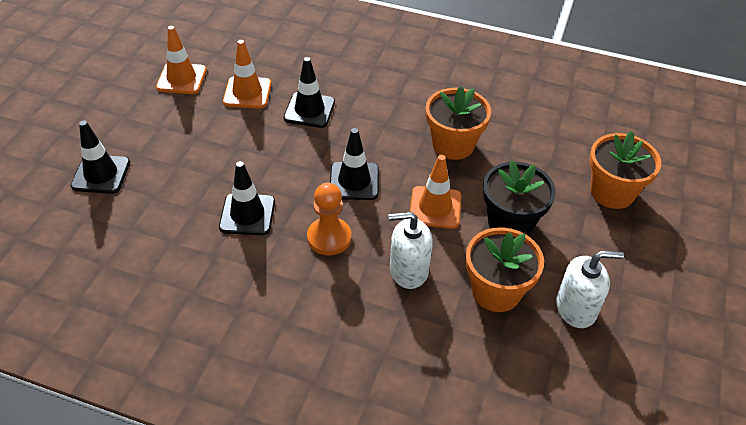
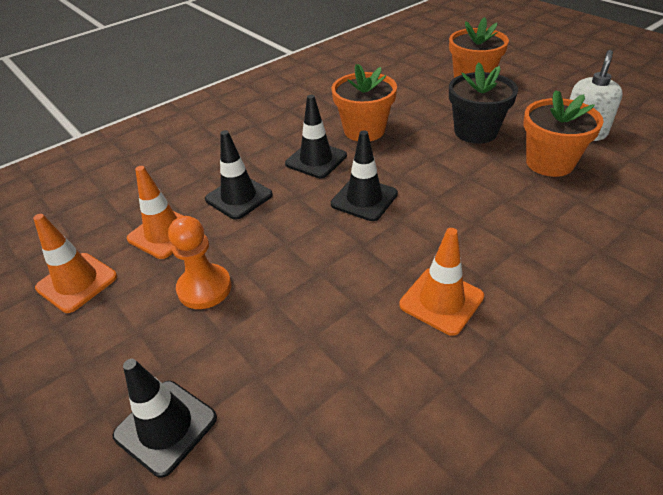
camera: 55 degrees left, 5 degrees down
(247, 214) = (354, 292): black traffic cone -> black traffic cone (316, 160)
(329, 238) = (429, 239): orange pawn -> orange pawn (204, 288)
(408, 270) = (501, 202): white soap dispenser -> none
(435, 207) = (433, 163): orange traffic cone -> orange traffic cone (441, 301)

